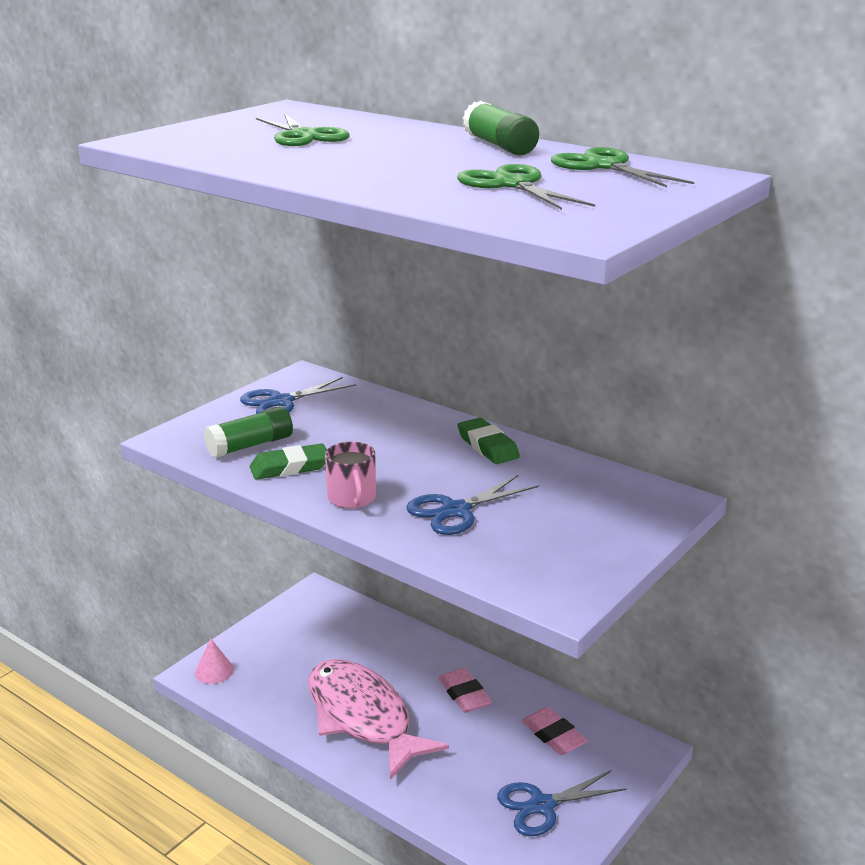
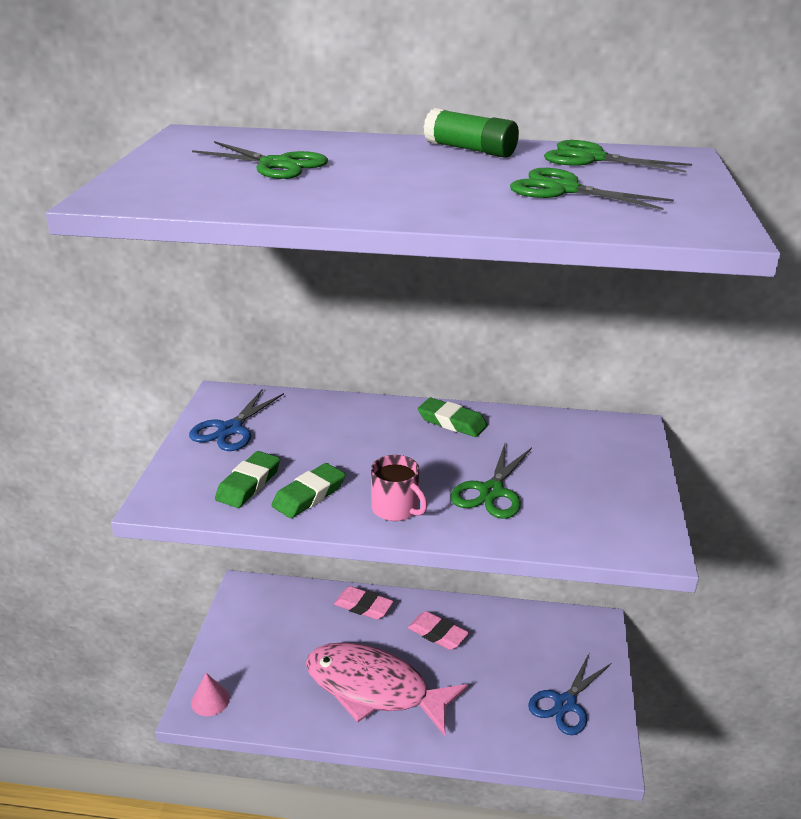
camera: 30 degrees left, 5 degrees up
(250, 445) = (249, 484): green glue stick -> green eraser
(456, 511) = (491, 491): blue scissors -> green scissors
(553, 735) = (528, 641): pink eraser -> pink eraser (363, 606)

